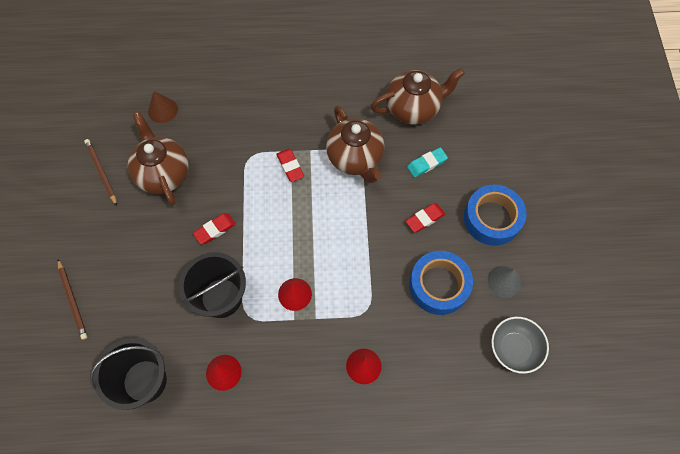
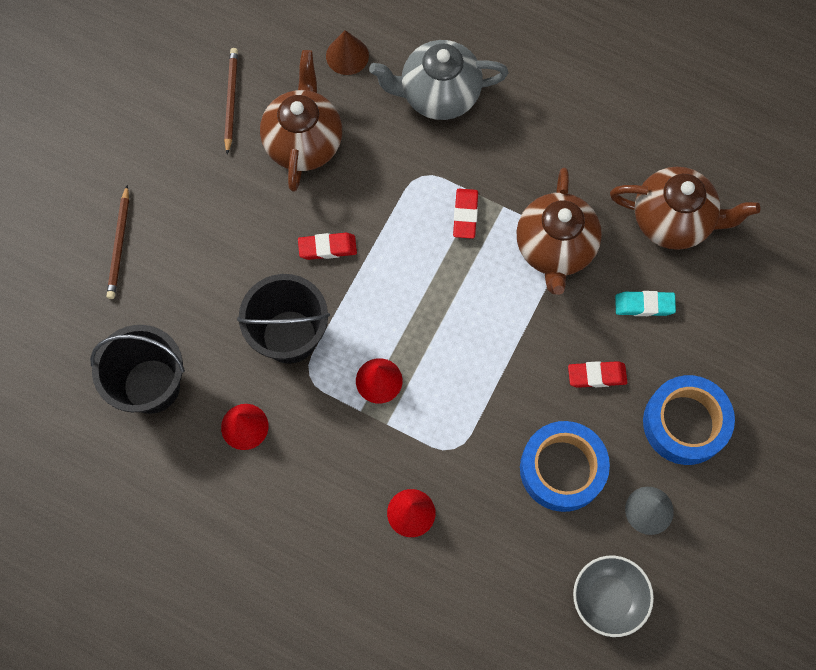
camera: 30 degrees right, 5 degrees up
(233, 106) = (438, 95): none -> grey teapot

